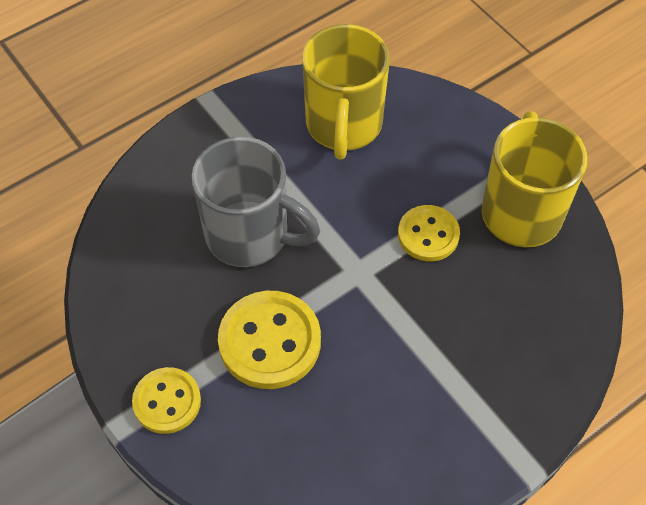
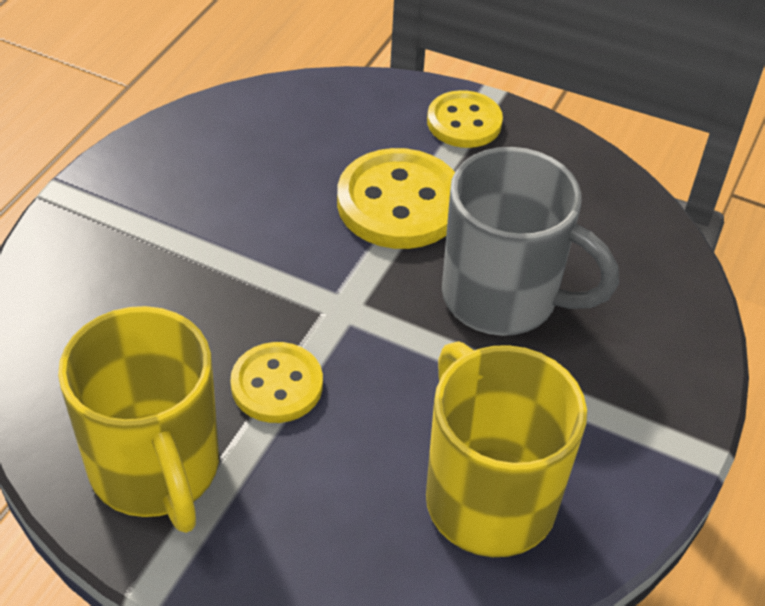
camera: 150 degrees right, 10 degrees down
(250, 235) = (503, 298): grey mug -> grey mug turned 150 degrees counterclockwise

